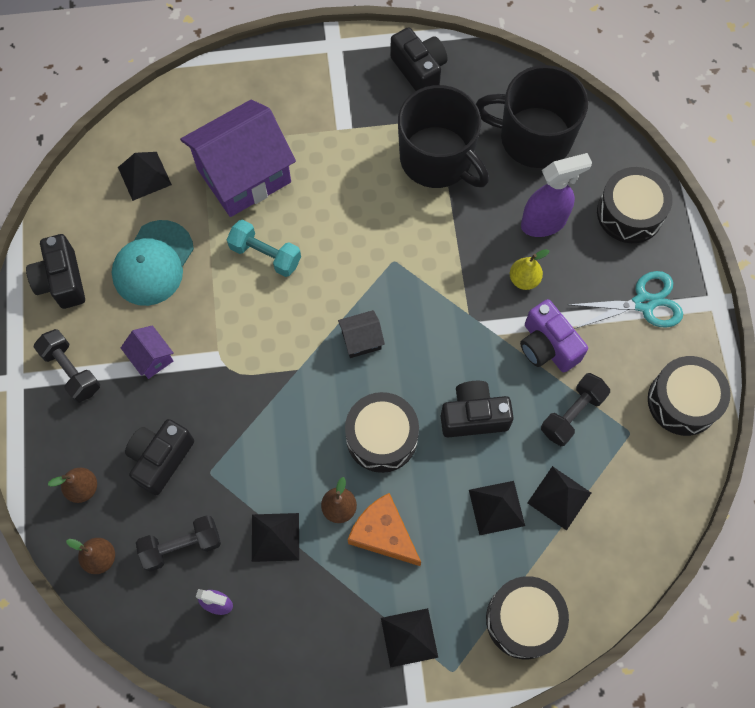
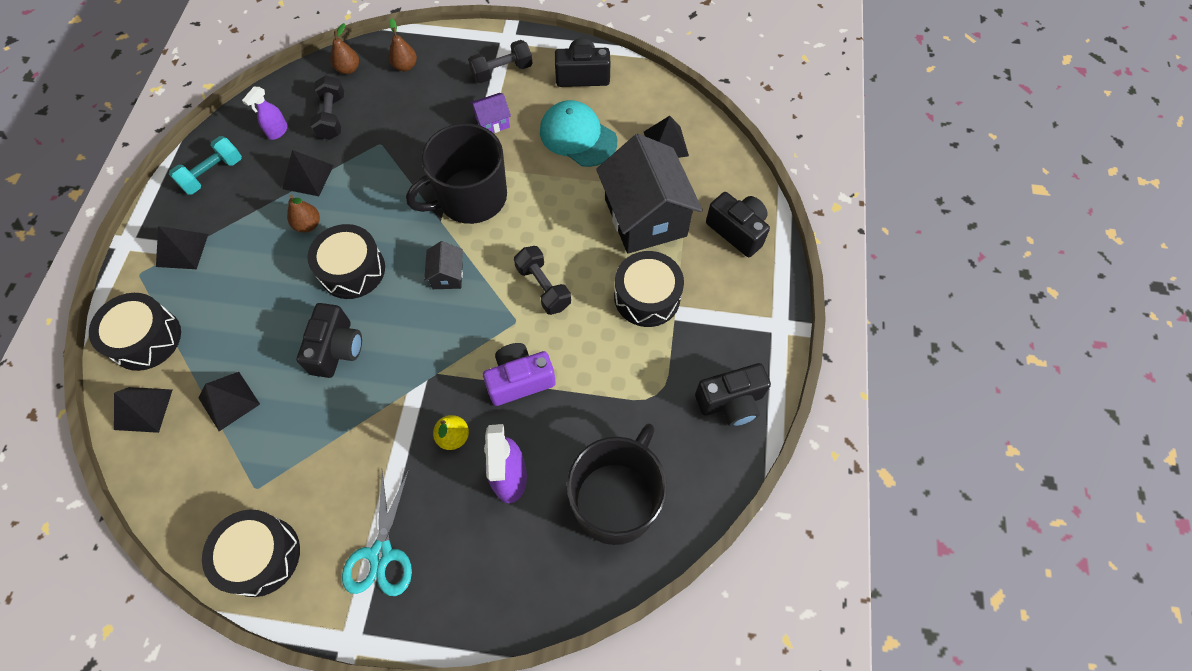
camera: 105 degrees right, 5 degrees down
(161, 459) = (406, 115): black camera -> black camera (737, 231)
(244, 175) = (645, 217): purple house -> black house
(265, 255) = (558, 218): turquoise dumbbell -> turquoise dumbbell (212, 174)
(383, 534) = (271, 251): orange cheese -> none
(437, 159) = (616, 391): black mug -> black mug (470, 197)
(496, 507) = (247, 344): black pyramid -> black pyramid (143, 409)
(547, 346) = (375, 437): purple camera -> purple camera (519, 380)
(572, 414) = (299, 438): black dumbbell -> black dumbbell (543, 287)
(630, 213) = (490, 578): black drum -> black drum (647, 297)

